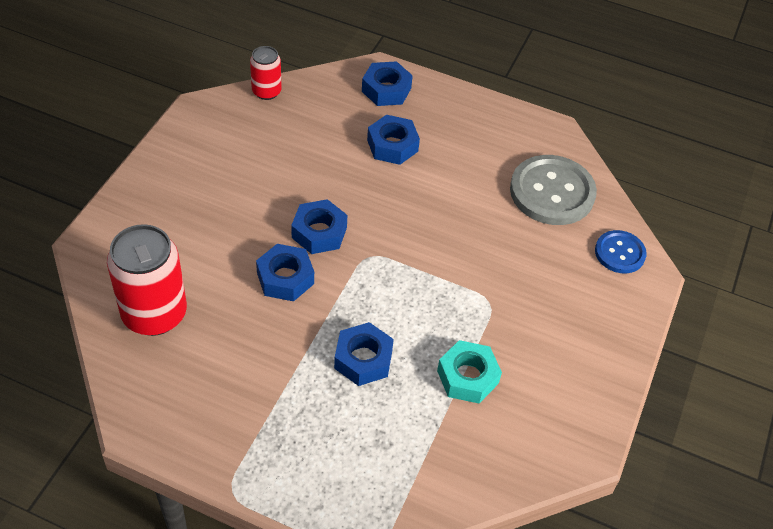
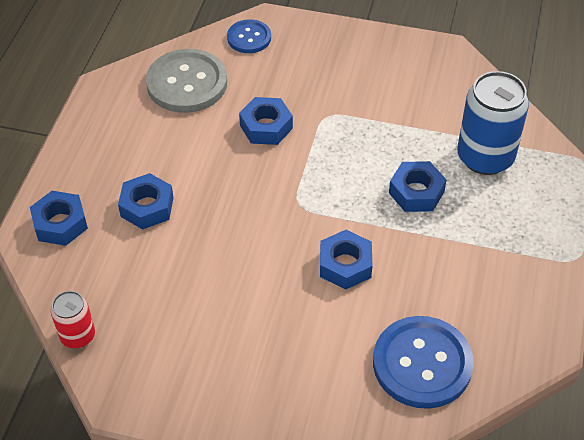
camera: 95 degrees left, 0 degrees up
(154, 314) = (422, 363): red can -> blue button
(319, 232) = (280, 248): blue nut -> blue nut (266, 127)
(400, 441) = (485, 157): none -> blue can
(467, 377) = (409, 123): turquoise nut -> none

